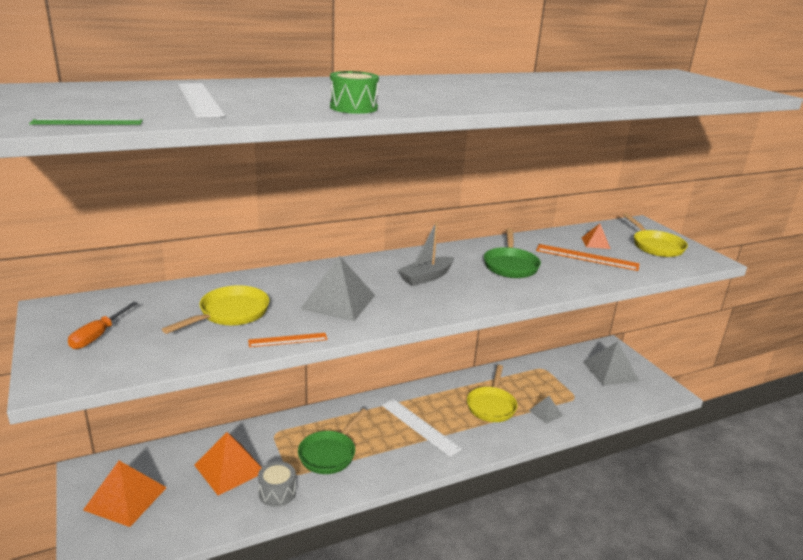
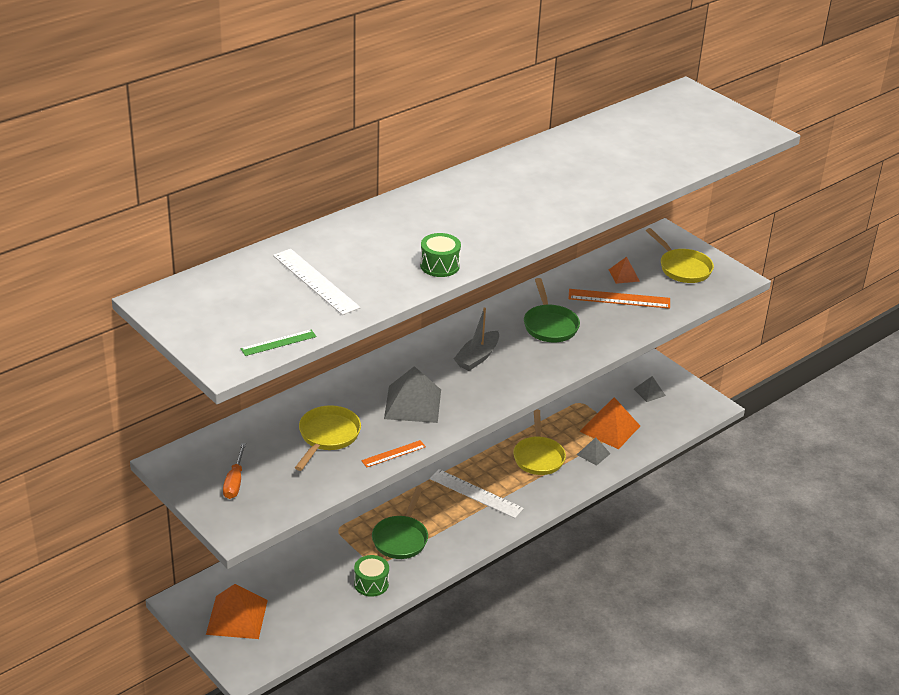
camera: 15 degrees left, 10 degrees up
(229, 468) = (314, 571): orange pyramid -> orange pyramid (610, 428)
(277, 492) = (371, 583): grey drum -> green drum
(610, 371) = (649, 392): grey pyramid -> grey pyramid, size x0.54

